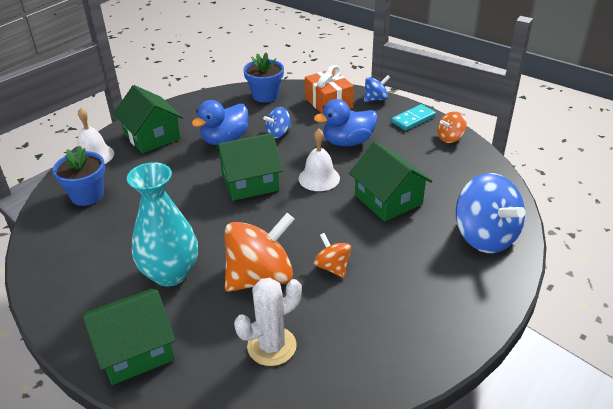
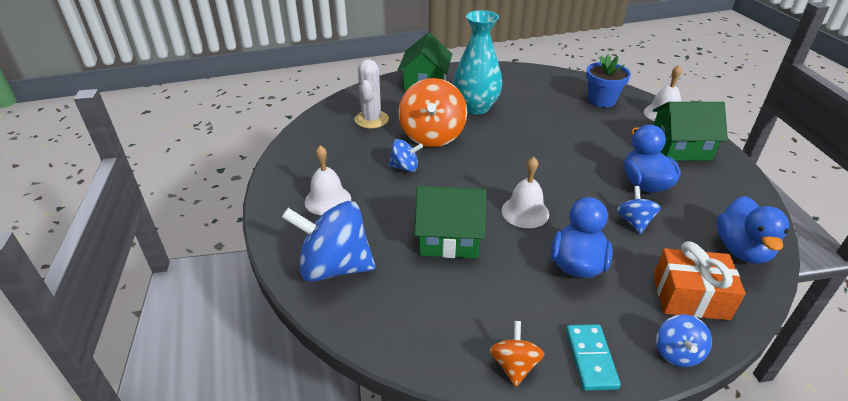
camera: 125 degrees right, 0 degrees up
(250, 182) = (554, 172): green house -> none
(265, 95) = (741, 250): blue flower pot -> blue duck
(332, 267) = (405, 167): orange spinning top -> blue spinning top
(431, 288) = (328, 200): none -> white bell

